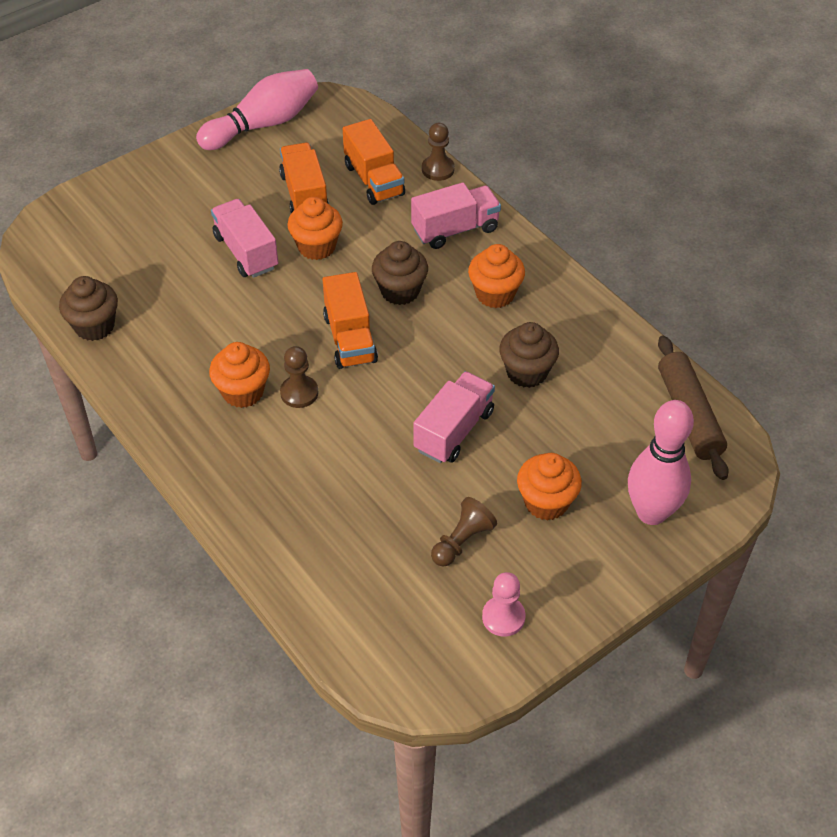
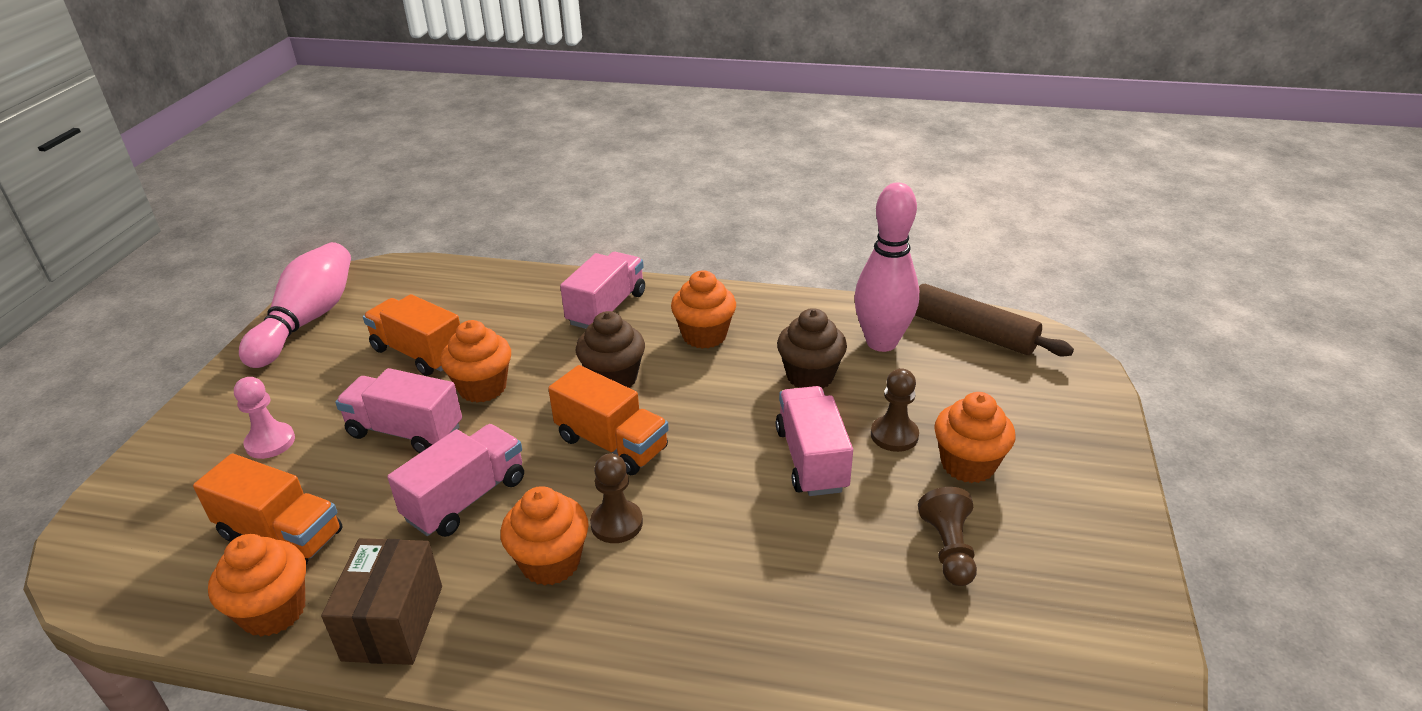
camera: 40 degrees left, 15 degrees down
(94, 326) = (273, 611): brown cupcake -> orange cupcake
(140, 372) = (393, 622): none -> brown box
(237, 321) = (466, 499): none -> pink truck
(374, 180) = (481, 310): orange truck -> orange truck (281, 535)
(438, 169) = (535, 275): brown pawn -> brown pawn (894, 435)
(503, 617) = (1077, 590): pink pawn -> pink pawn (270, 442)
(651, 512) = (1052, 416): pink bowling pin -> pink bowling pin (881, 342)

